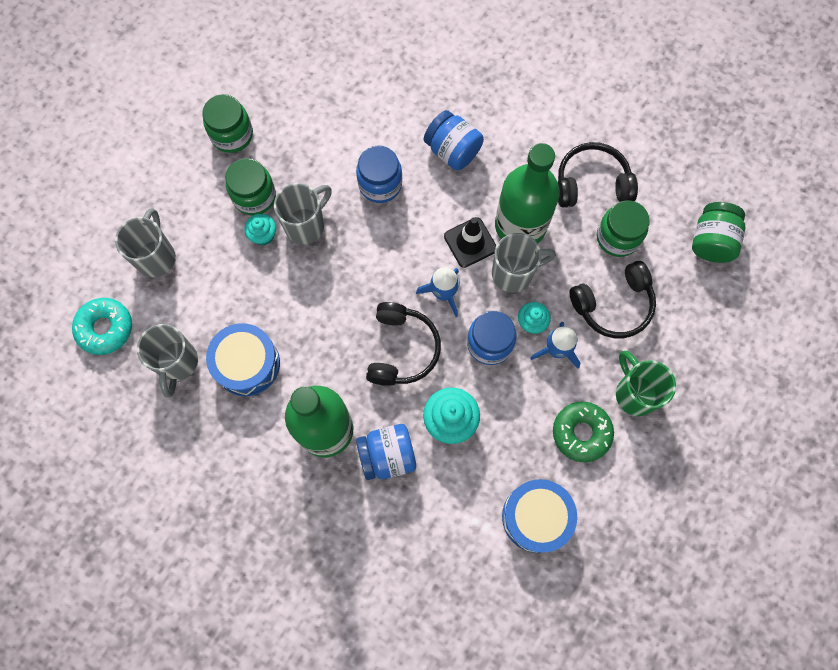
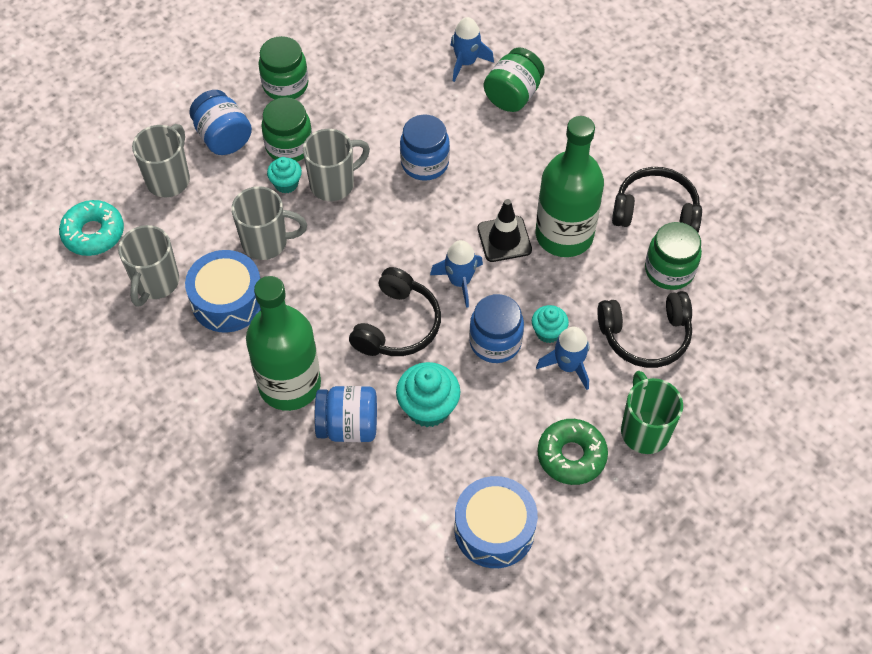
camera: 15 degrees right, 15 degrees down
(388, 73) = (466, 62): none -> blue rocket
(452, 151) = (512, 148): blue jar -> blue jar (223, 138)
(513, 273) = (543, 279): grey mug -> grey mug (266, 242)
(711, 241) = (775, 298): green jar -> green jar (513, 95)

